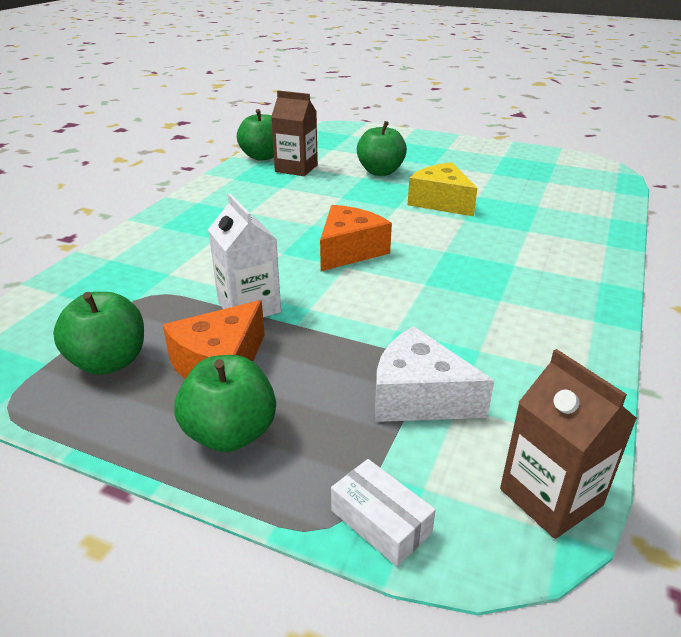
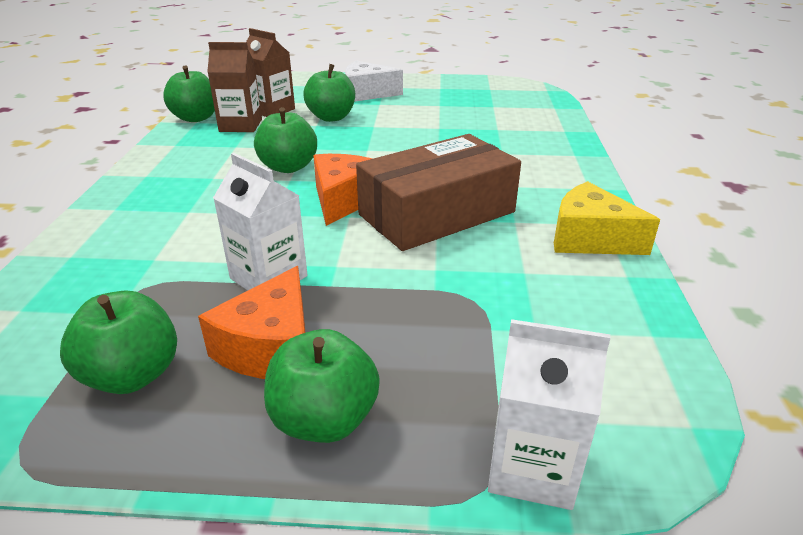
camera: 20 degrees left, 0 degrees up
(317, 213) = (288, 167): none -> green apple
(380, 522) = (532, 467): white box -> white carton
(419, 397) = (495, 331): white cheese -> white cheese (367, 93)
(427, 278) = (436, 213): none -> brown box
(441, 202) = (407, 138): yellow cheese -> yellow cheese (590, 238)
(550, 497) = (666, 395): brown carton -> brown carton (271, 110)

